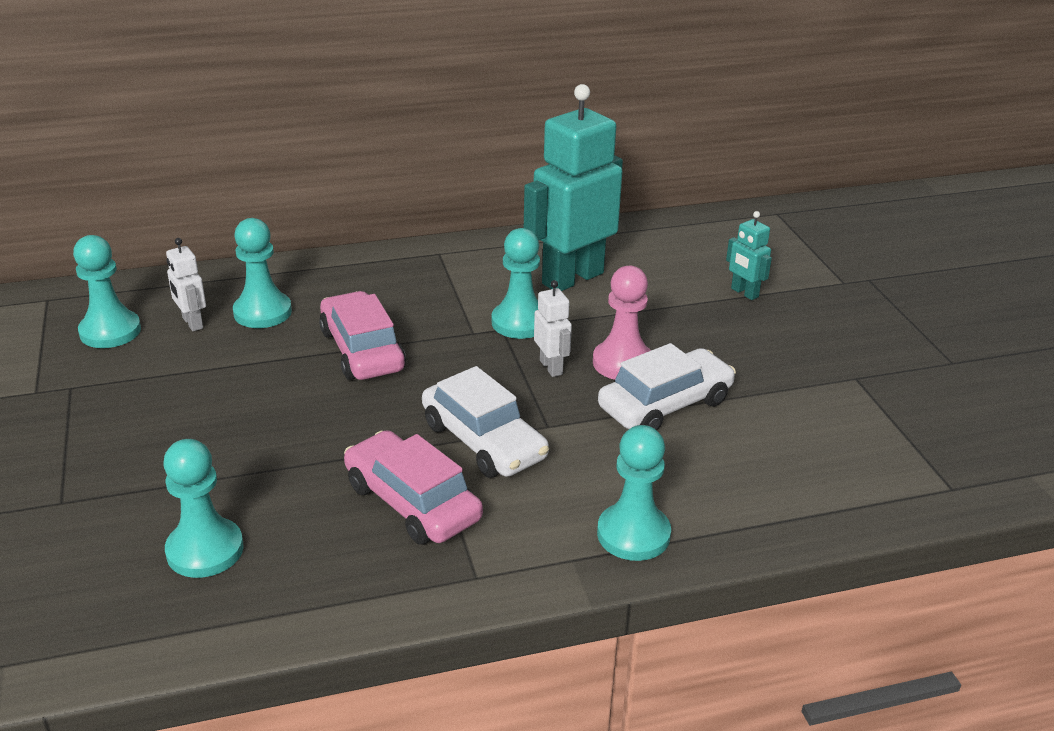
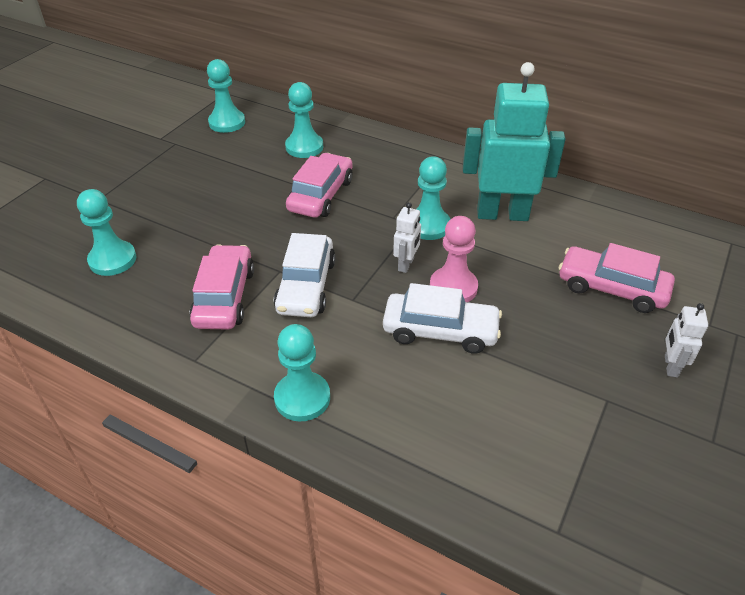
camera: 45 degrees right, 10 degrees up
(192, 323) = (265, 136): white robot -> white robot (670, 366)
(744, 293) = (611, 288): turquoise robot -> pink car

